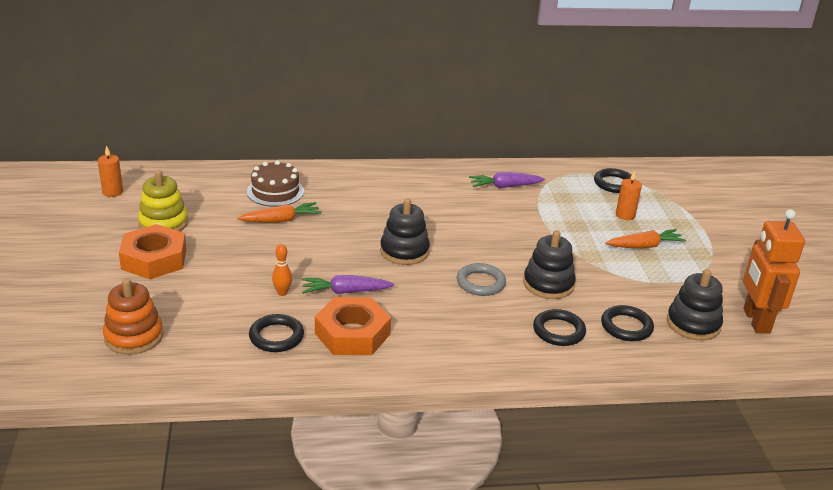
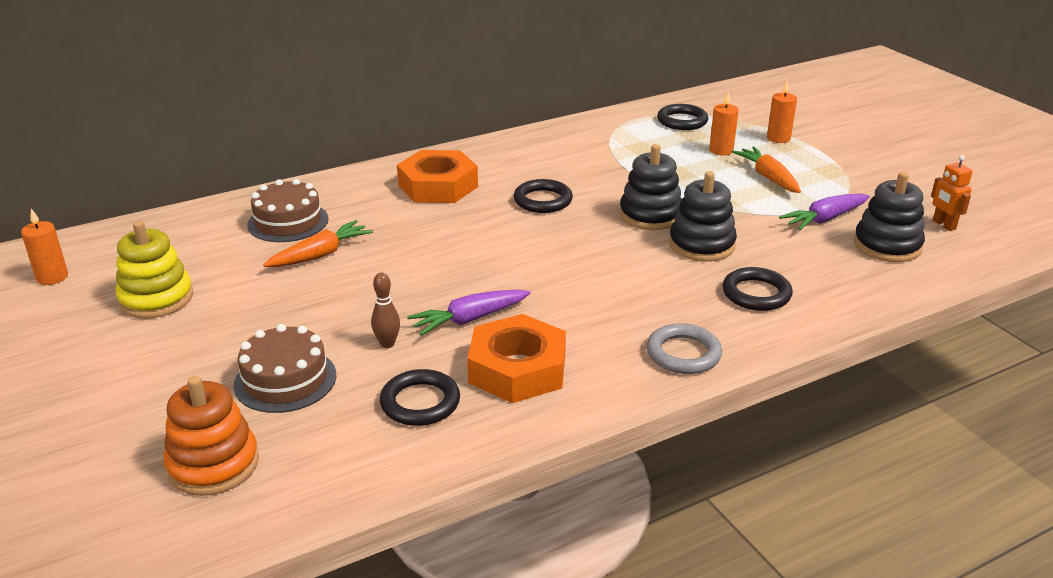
camera: 20 degrees left, 0 degrees up
(154, 259) = (173, 349): orange nut -> orange nut (438, 186)
(206, 298) = (285, 380): none -> brown cake
(282, 293) = (387, 344): orange bowling pin -> brown bowling pin
(404, 251) = (506, 251): black stacking toy -> black stacking toy (650, 215)
(480, 283) = (625, 264): grey ring -> grey ring (683, 354)
(505, 186) = (567, 151): purple carrot -> purple carrot (824, 219)
(626, 327) = (823, 268): black ring -> black ring (543, 200)
(644, 246) = (768, 177): orange carrot -> orange carrot turned 75 degrees counterclockwise
(681, 217) = (778, 138): none -> orange candle
(755, 321) = (943, 225): orange robot -> orange robot, size x0.49

